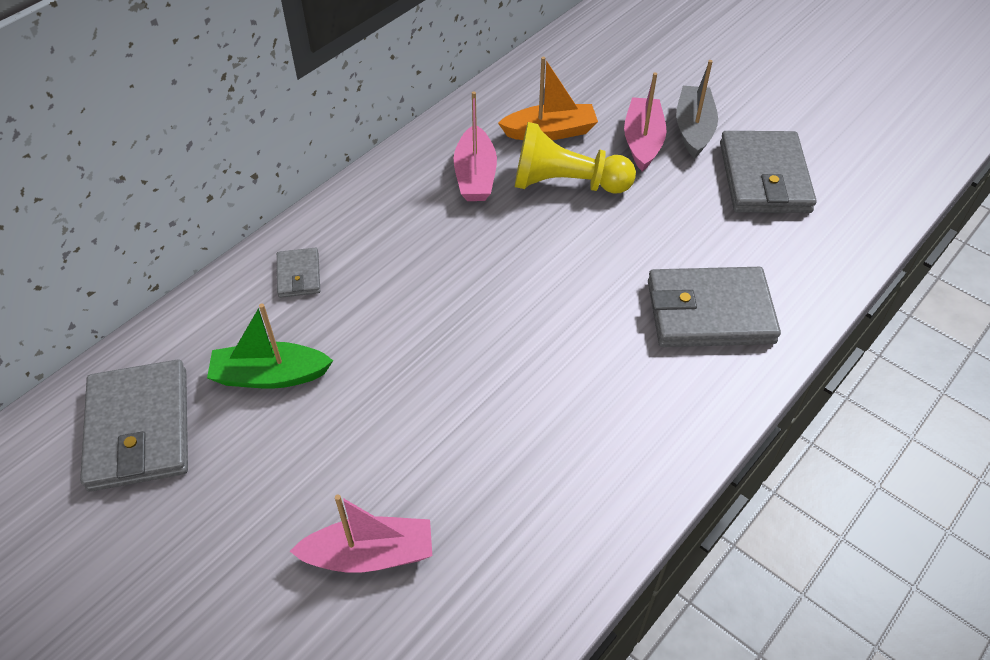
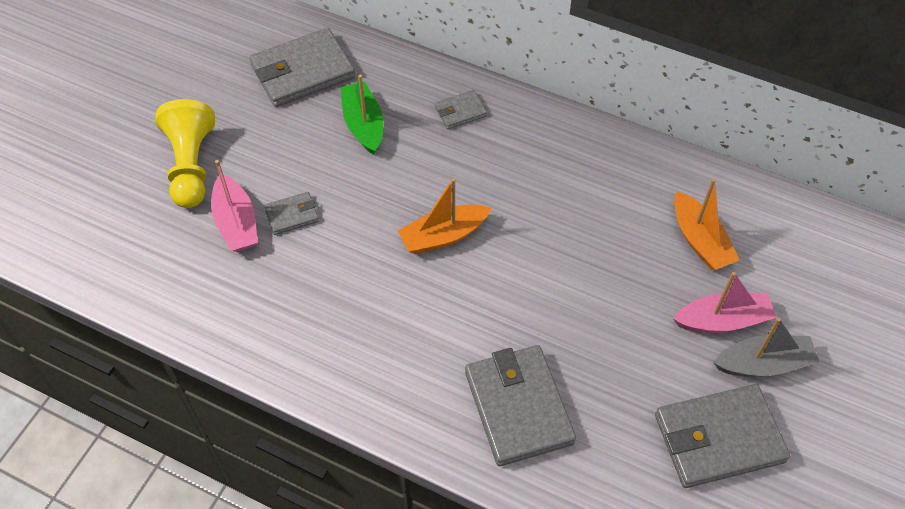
camera: 75 degrees right, 5 degrees up
(383, 483) = (292, 215): none -> grey wallet
(474, 329) = (443, 236): none -> orange boat
(475, 175) = (616, 196): pink boat -> none
(566, 183) = (635, 267): yellow pawn -> yellow pawn (191, 166)

